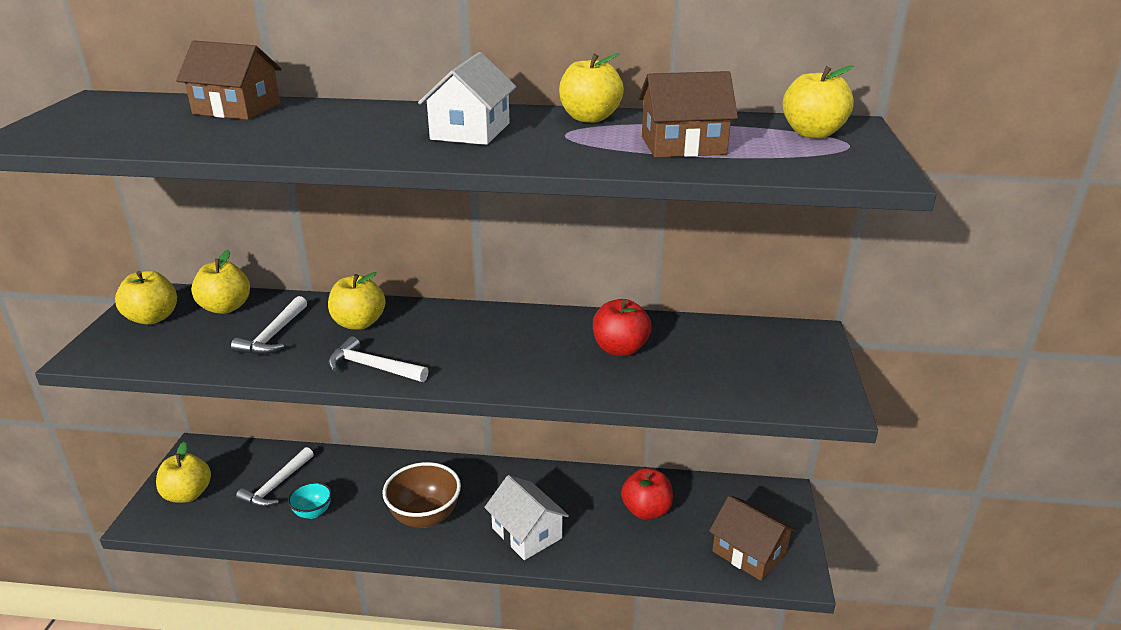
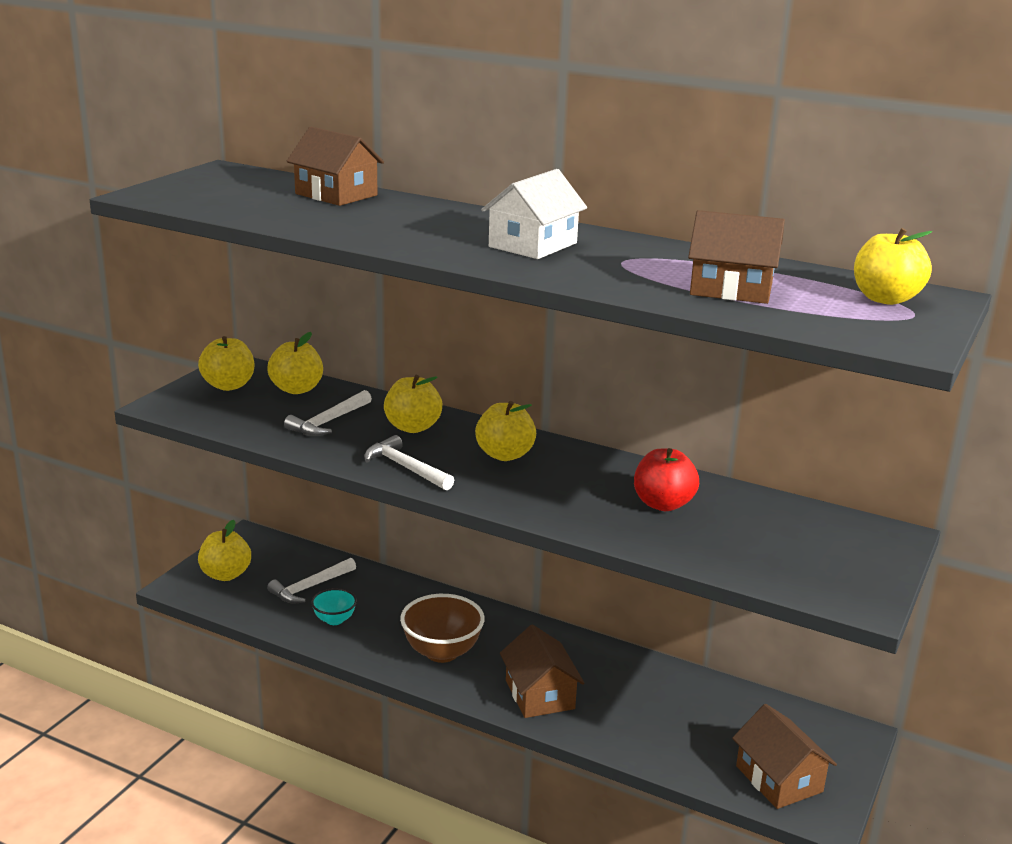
camera: 20 degrees right, 5 degrees down
(526, 533) = (539, 694): white house -> brown house
(589, 118) = (661, 250): yellow apple -> yellow apple (505, 455)
(646, 510) = (682, 708): red apple -> none

